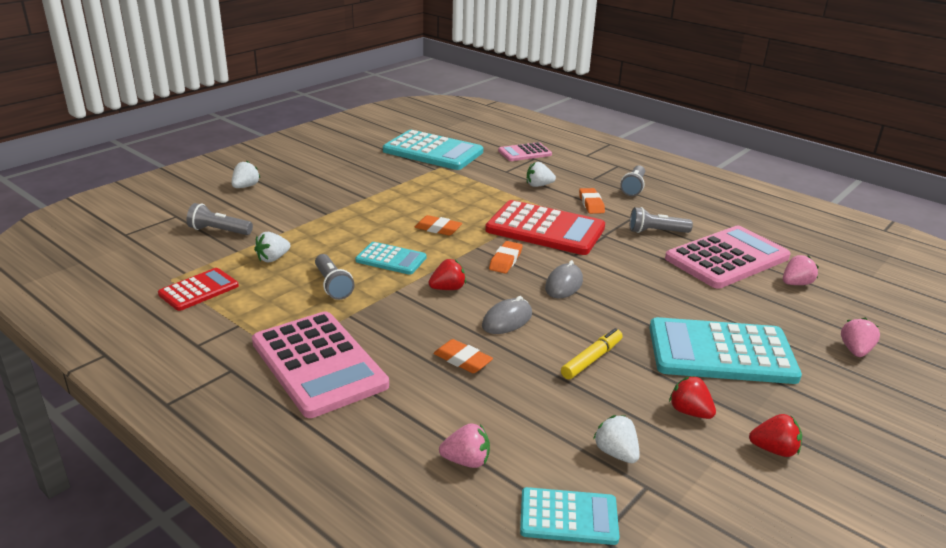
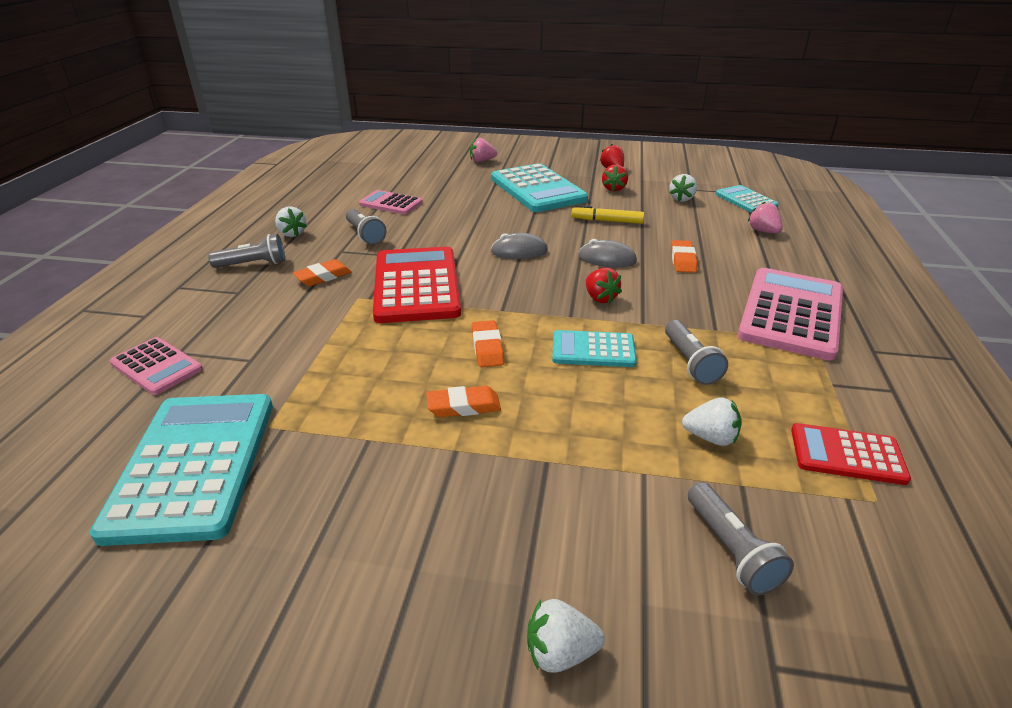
camera: 120 degrees left, 5 degrees up
(332, 285) = (690, 362): grey flashlight -> grey flashlight turned 135 degrees clockwise
(391, 259) = (593, 350): turquoise calculator -> turquoise calculator turned 75 degrees counterclockwise
(448, 288) = (600, 298): red strawberry -> red strawberry turned 150 degrees counterclockwise
(505, 260) = (510, 287): orange eraser -> orange eraser (463, 406)
(538, 185) = (289, 321): white strawberry -> white strawberry (292, 234)
(727, 258) = (391, 203): pink calculator -> pink calculator, size x0.54
(796, 283) = (409, 180): pink strawberry -> none

